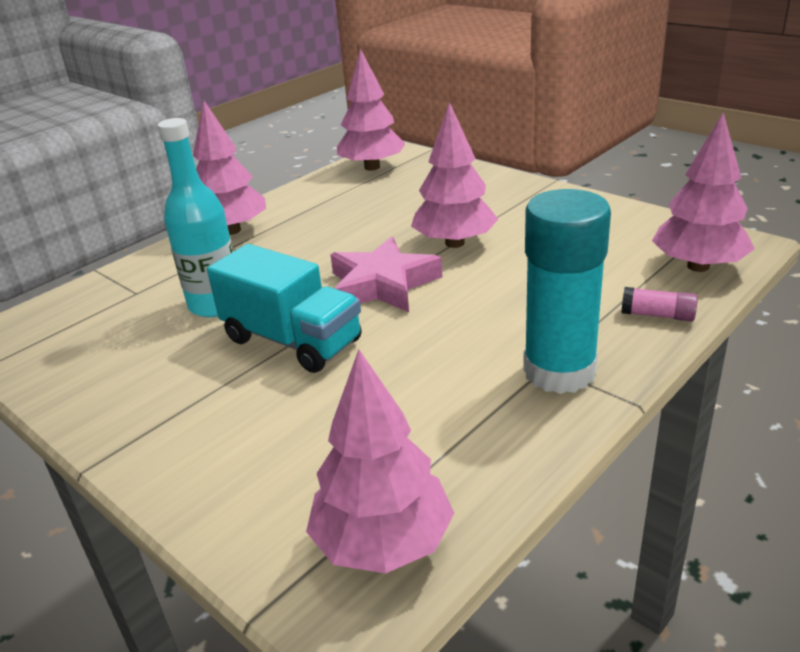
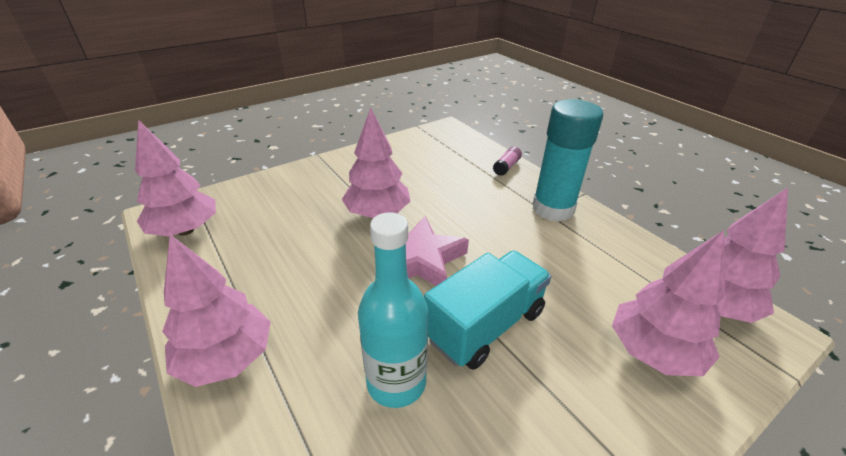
camera: 80 degrees left, 5 degrees up
(698, 266) = (463, 143): pink tree -> pink tree (653, 352)

